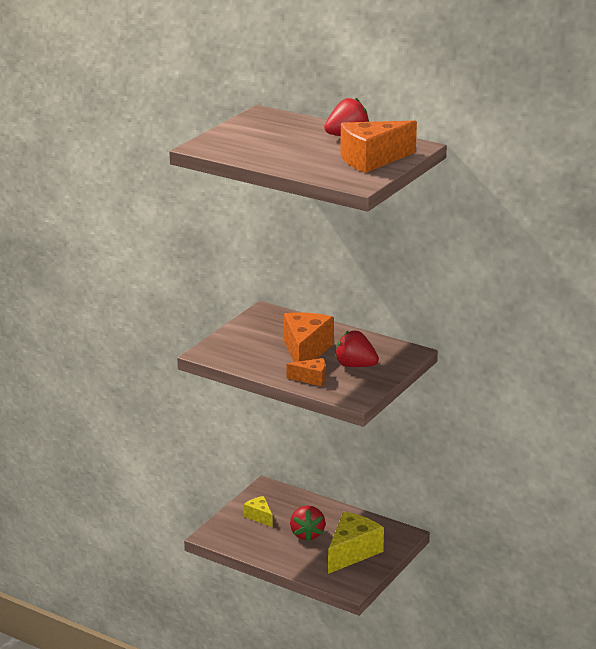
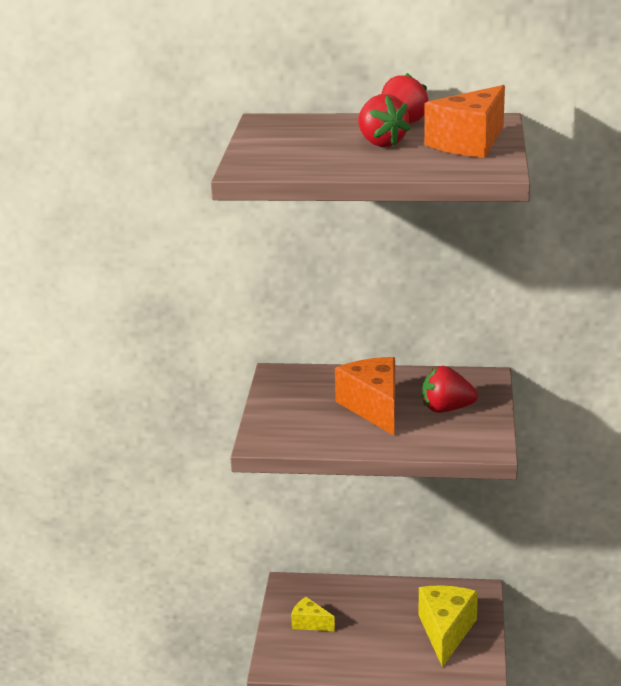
camera: 25 degrees left, 0 degrees up
(307, 534) = (380, 627): red strawberry -> red strawberry (381, 143)
(311, 379) = (415, 438): orange cheese -> none

